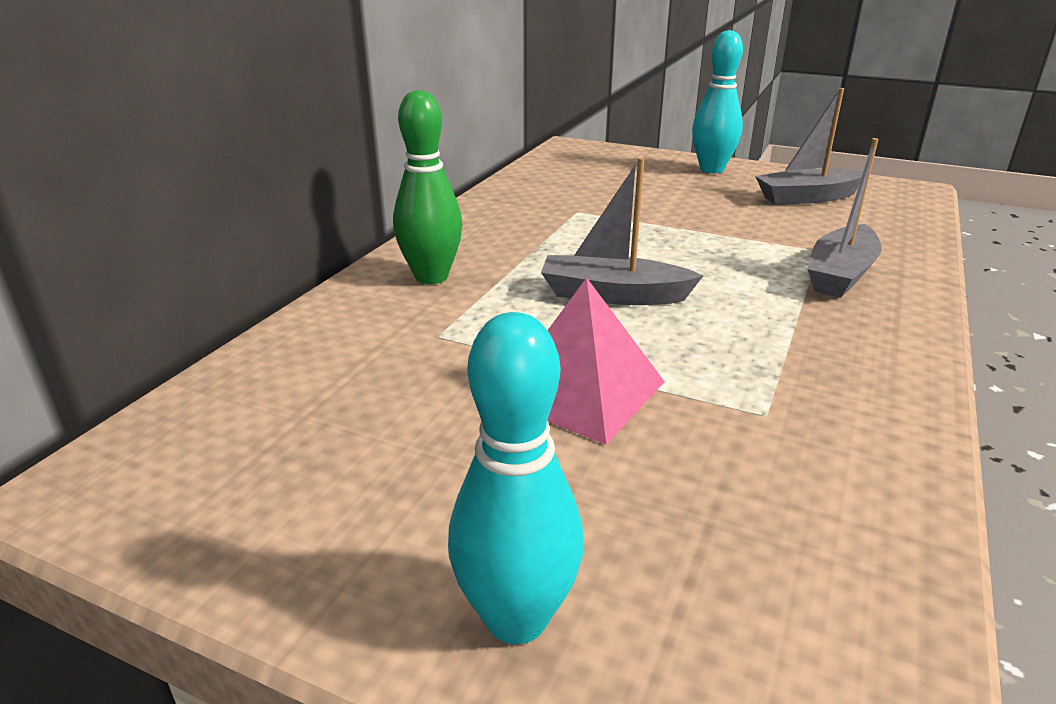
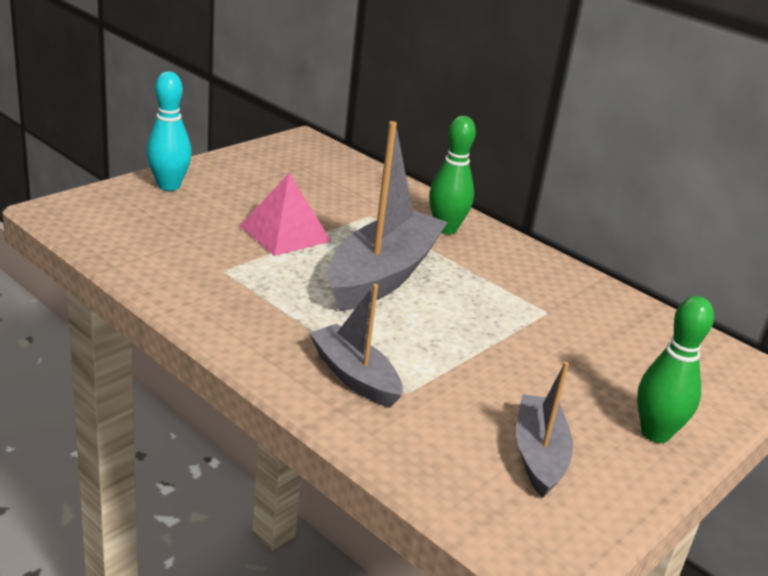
camera: 105 degrees right, 0 degrees up
(613, 295) = (382, 275): grey boat -> grey boat, size x1.73
(712, 169) = (655, 433): turquoise bowling pin -> green bowling pin

